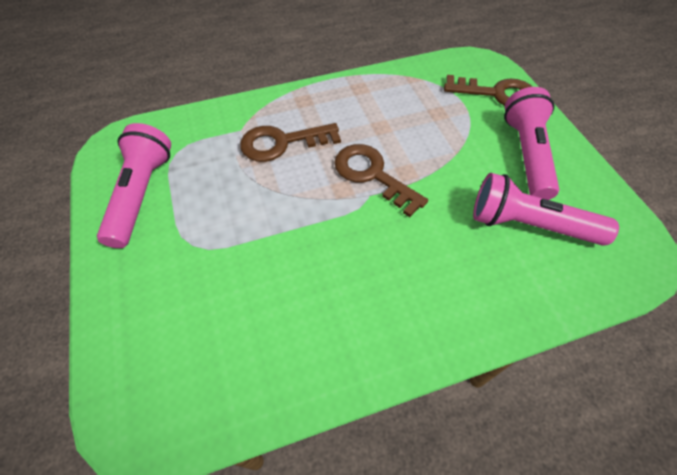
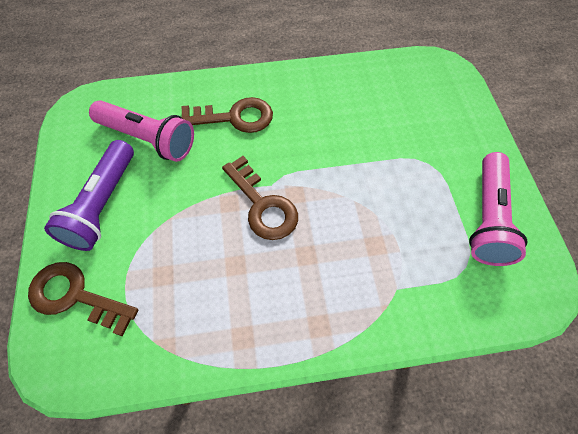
camera: 170 degrees left, 5 degrees up
(281, 143) = (350, 260): brown key -> brown key (235, 117)
(526, 155) = (102, 204): pink flashlight -> purple flashlight

